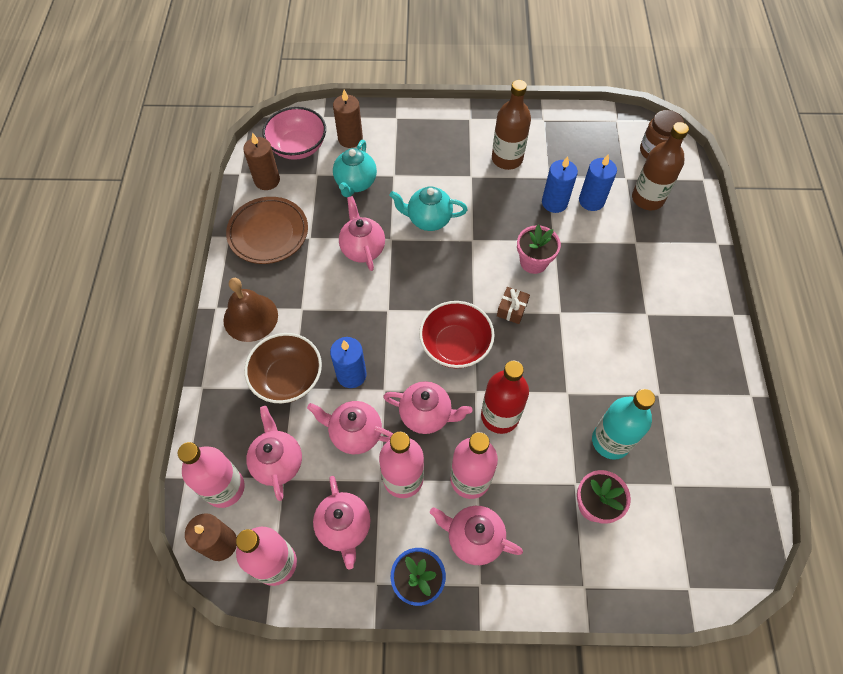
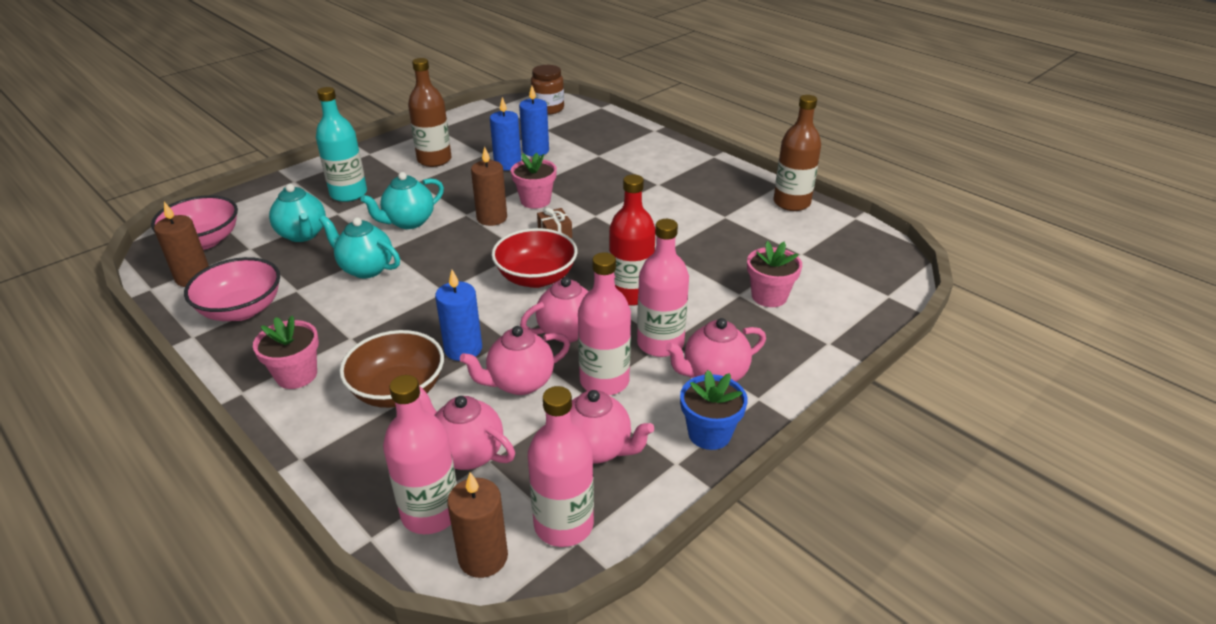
camera: 45 degrees left, 25 degrees down
(250, 317) = (296, 375): brown bell -> pink flower pot
(268, 233) = (242, 310): brown plate -> pink bowl
(350, 139) = (260, 212): brown candle -> brown candle (492, 218)
(363, 249) = (366, 269): pink teapot -> turquoise teapot
(611, 441) = (729, 257): turquoise bottle -> turquoise bottle (348, 194)
(647, 198) = (576, 132): brown bottle -> brown bottle (791, 203)

